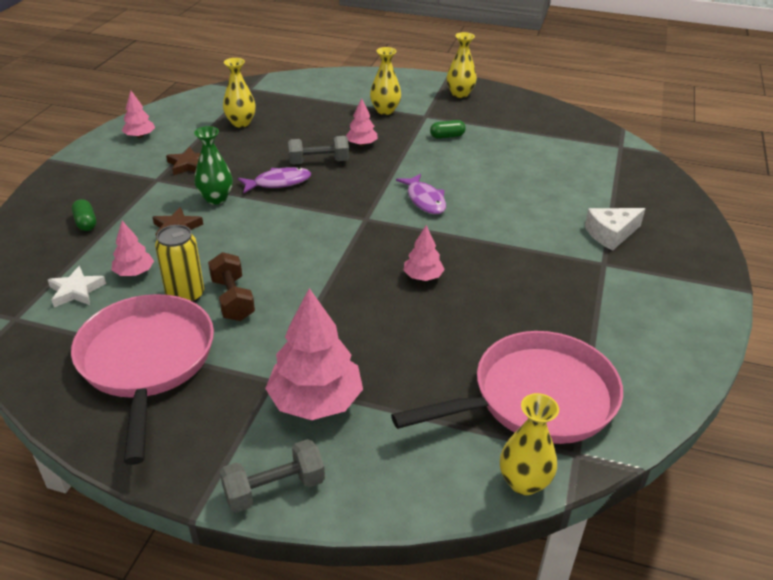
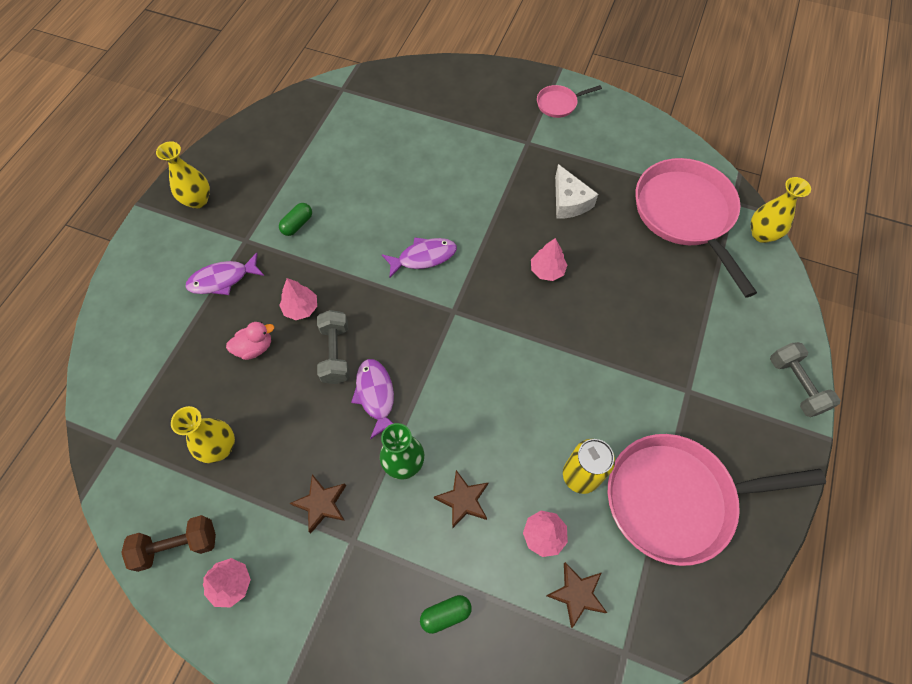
camera: 85 degrees left, 25 degrees up
(76, 291) = (576, 594): white star -> brown star
(232, 299) = (585, 430): brown dumbbell -> brown dumbbell (177, 545)
(315, 401) = (706, 358): pink tree -> none
(323, 128) = (255, 348): none -> pink duck
(385, 110) = (222, 279): yellow vase -> purple fish
(447, 136) = (297, 224): green capsule -> green capsule turned 45 degrees clockwise
(611, 234) = (487, 128): white cheese -> white cheese (569, 201)
(681, 288) = (559, 104): none -> pink pan

